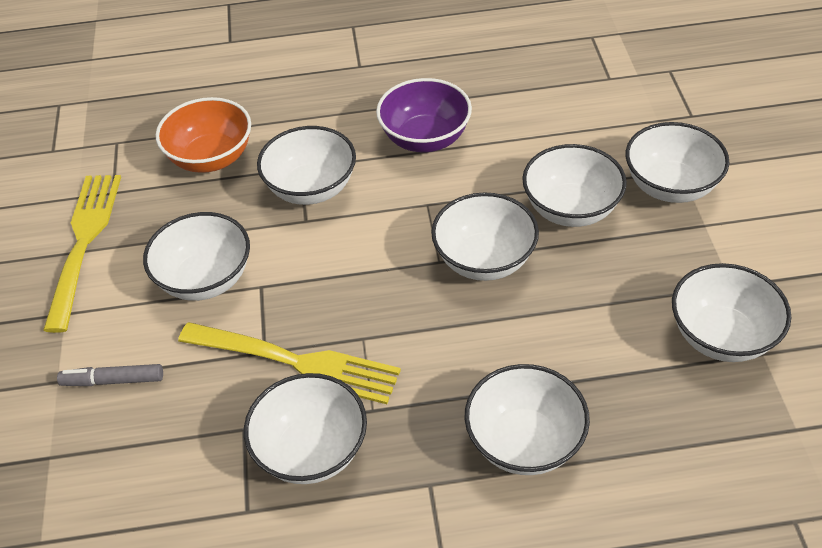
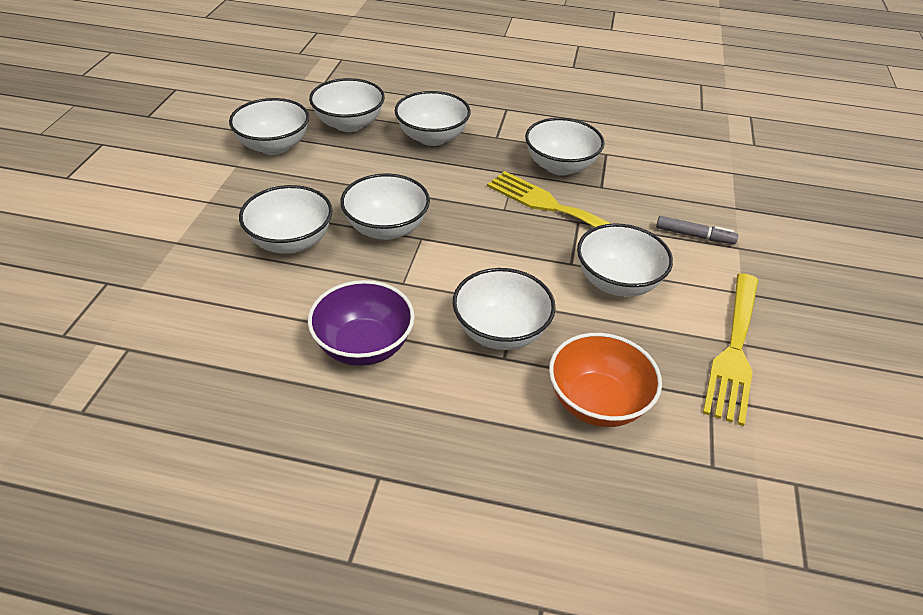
camera: 165 degrees left, 5 degrees down
(670, 186) = (198, 233): white bowl -> white bowl (349, 124)

